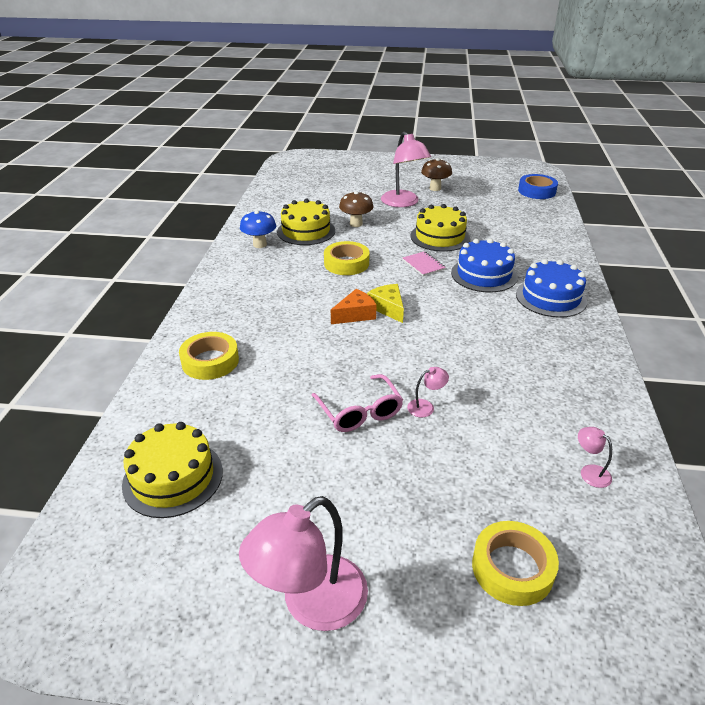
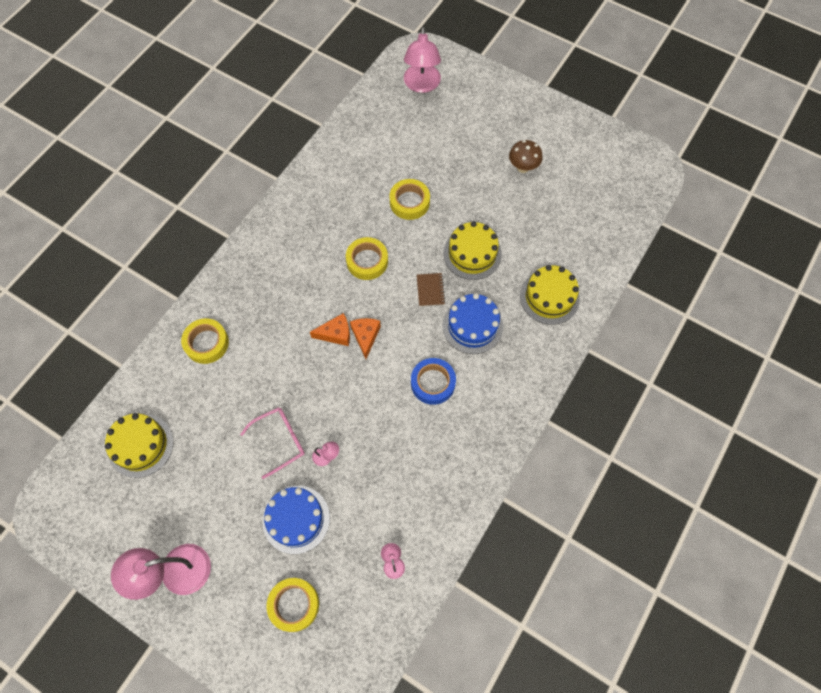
camera: 25 degrees right, 30 degrees up
(259, 244) = (310, 203): blue mushroom -> none
(306, 231) = (359, 197): yellow cake -> yellow cake (549, 297)
(356, 224) = (409, 202): brown mushroom -> yellow tape
(360, 412) = (280, 441): pink glasses -> pink glasses turned 120 degrees counterclockwise
(388, 308) = (365, 336): yellow cheese -> orange cheese
(403, 203) = (475, 182): pink lamp -> pink lamp (421, 85)
(423, 265) = (430, 290): pink notebook -> brown notebook
(536, 191) = (623, 212): blue tape -> blue tape (433, 383)
(551, 297) = (506, 380): blue cake -> blue cake (296, 519)

